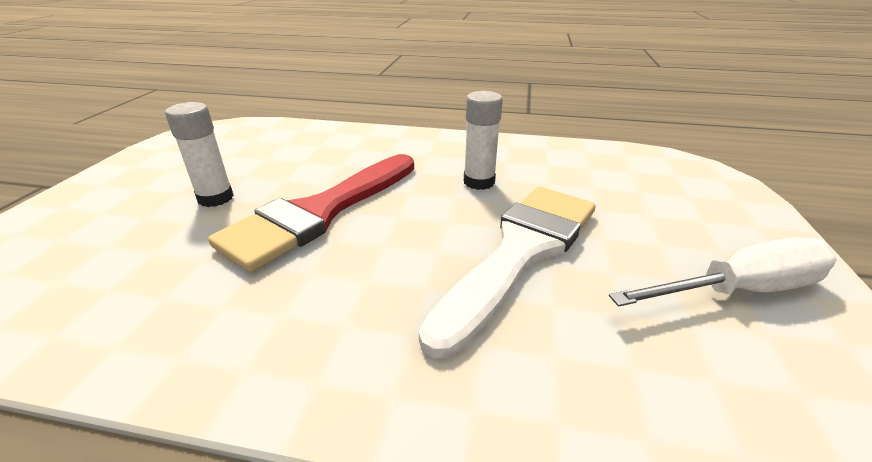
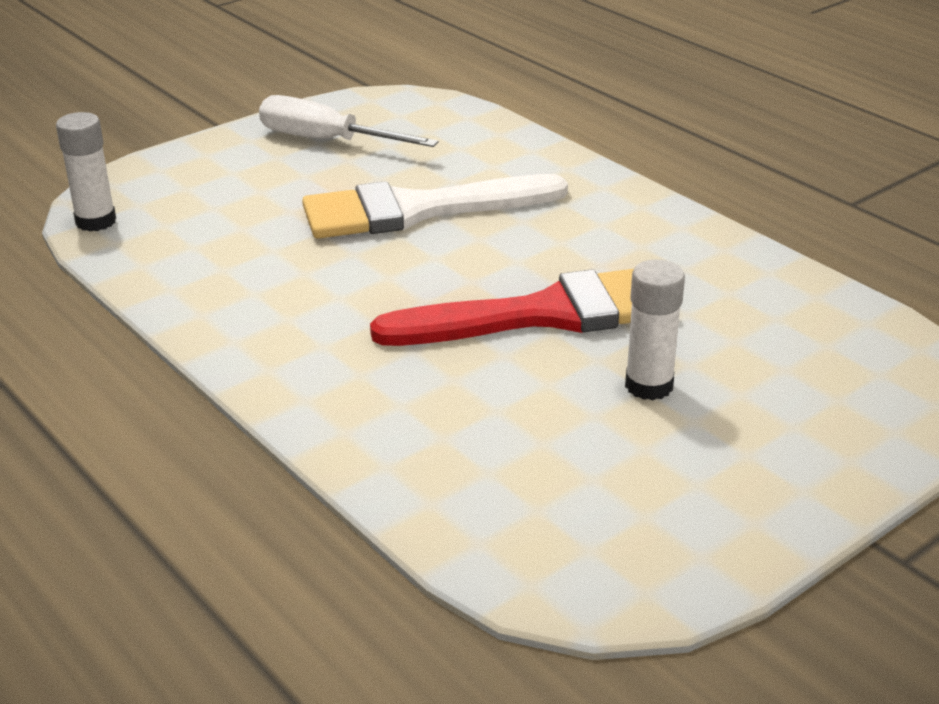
camera: 140 degrees left, 0 degrees up
(479, 182) = (338, 279): white glue stick -> white glue stick (96, 221)

